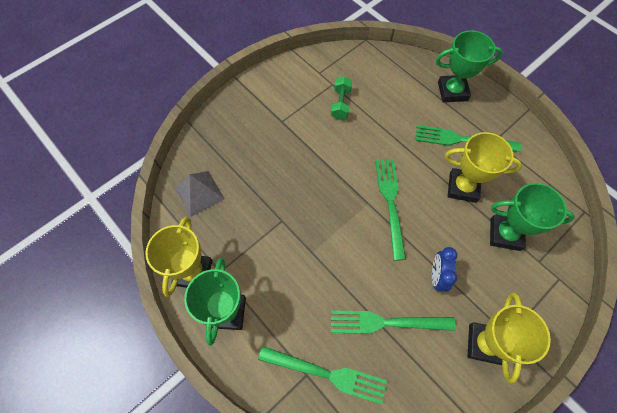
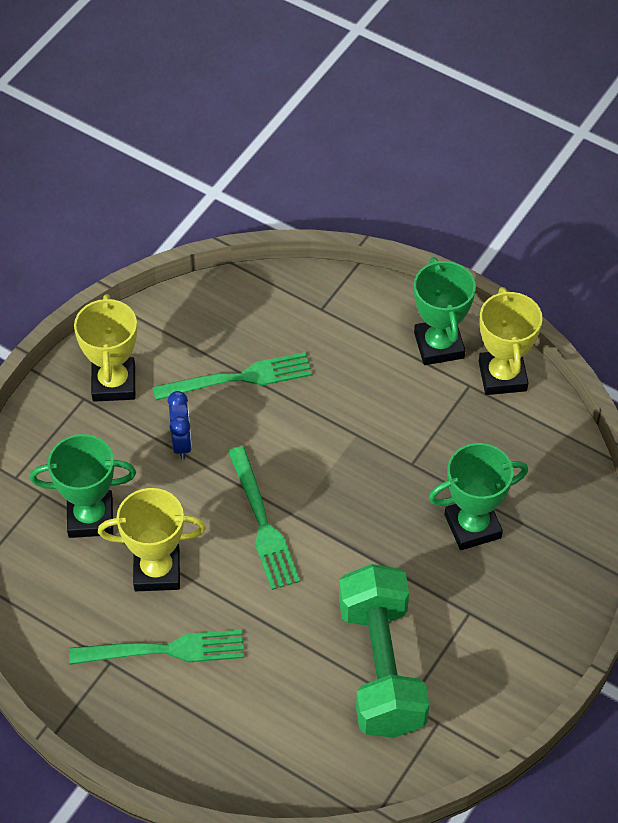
camera: 165 degrees right, 10 degrees down
(199, 193) = (545, 472): grey pyramid -> none
(327, 374) = (297, 314): green fork -> none
(340, 104) = (381, 667): green dumbbell -> green dumbbell, size x2.23
(452, 91) = (190, 741): green trophy -> green trophy (472, 526)

